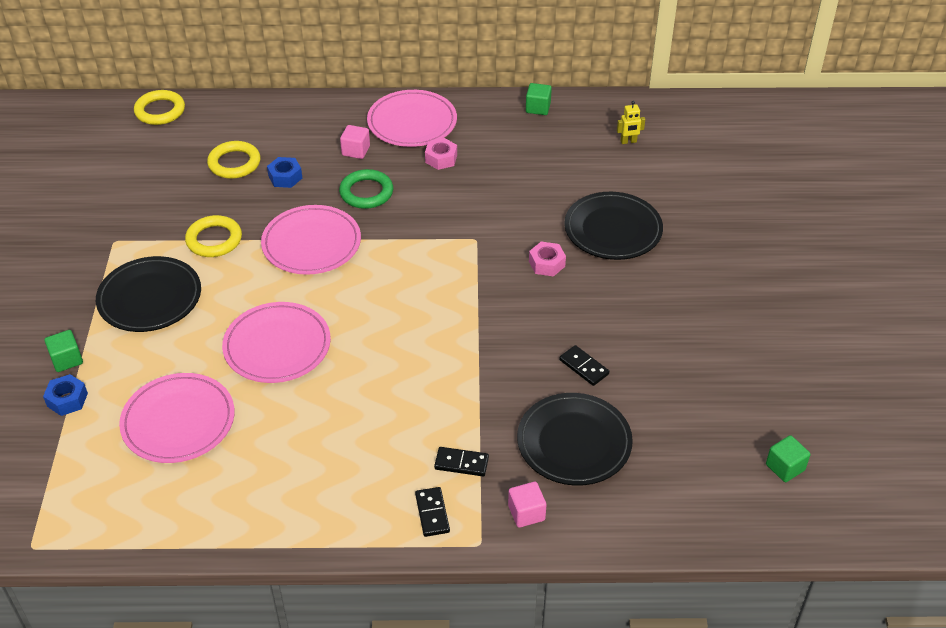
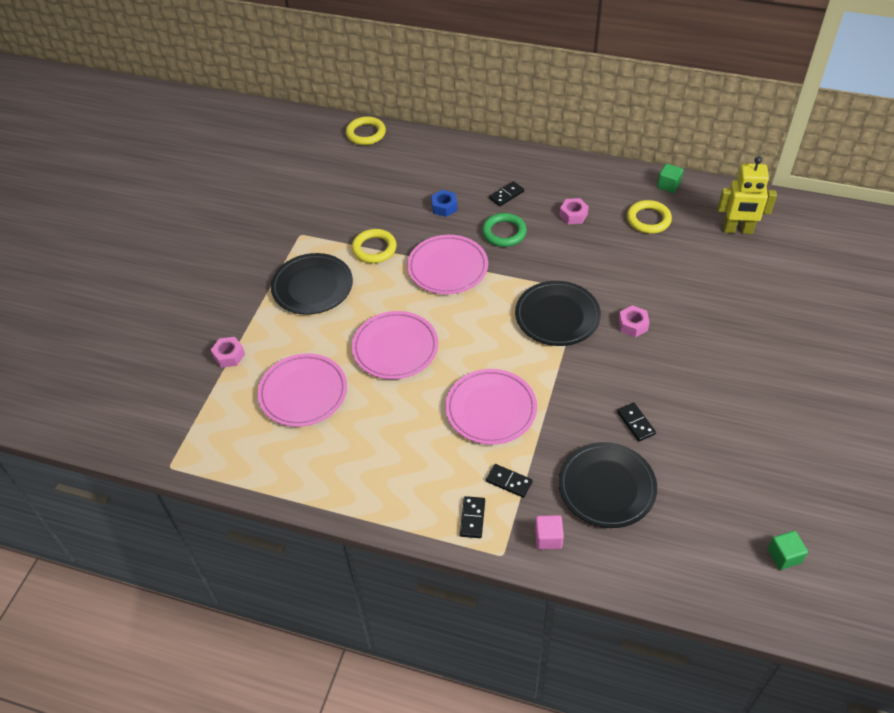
camera: 20 degrees right, 5 degrees up
(67, 360) = (238, 323): green cube -> none
(67, 400) = (229, 356): blue nut -> pink nut
(234, 163) = (409, 188): yellow ring -> yellow ring (648, 219)
(356, 151) = (506, 195): pink cube -> black domino
(412, 122) = (559, 179): pink plate -> pink plate (491, 409)
(613, 230) = (699, 306): black plate -> black plate (557, 316)
(628, 141) = (737, 230): yellow robot -> yellow robot, size x2.13

